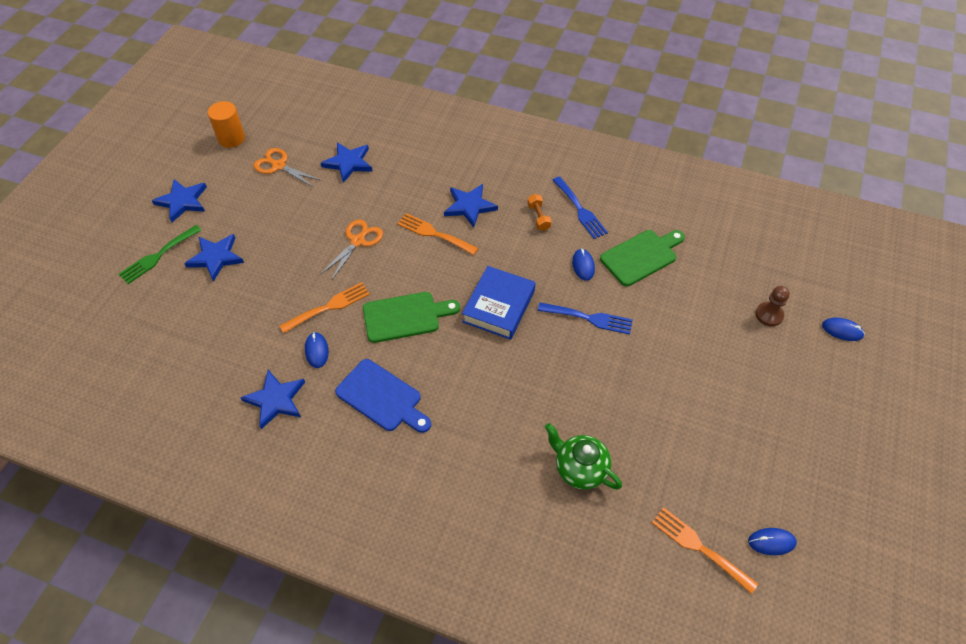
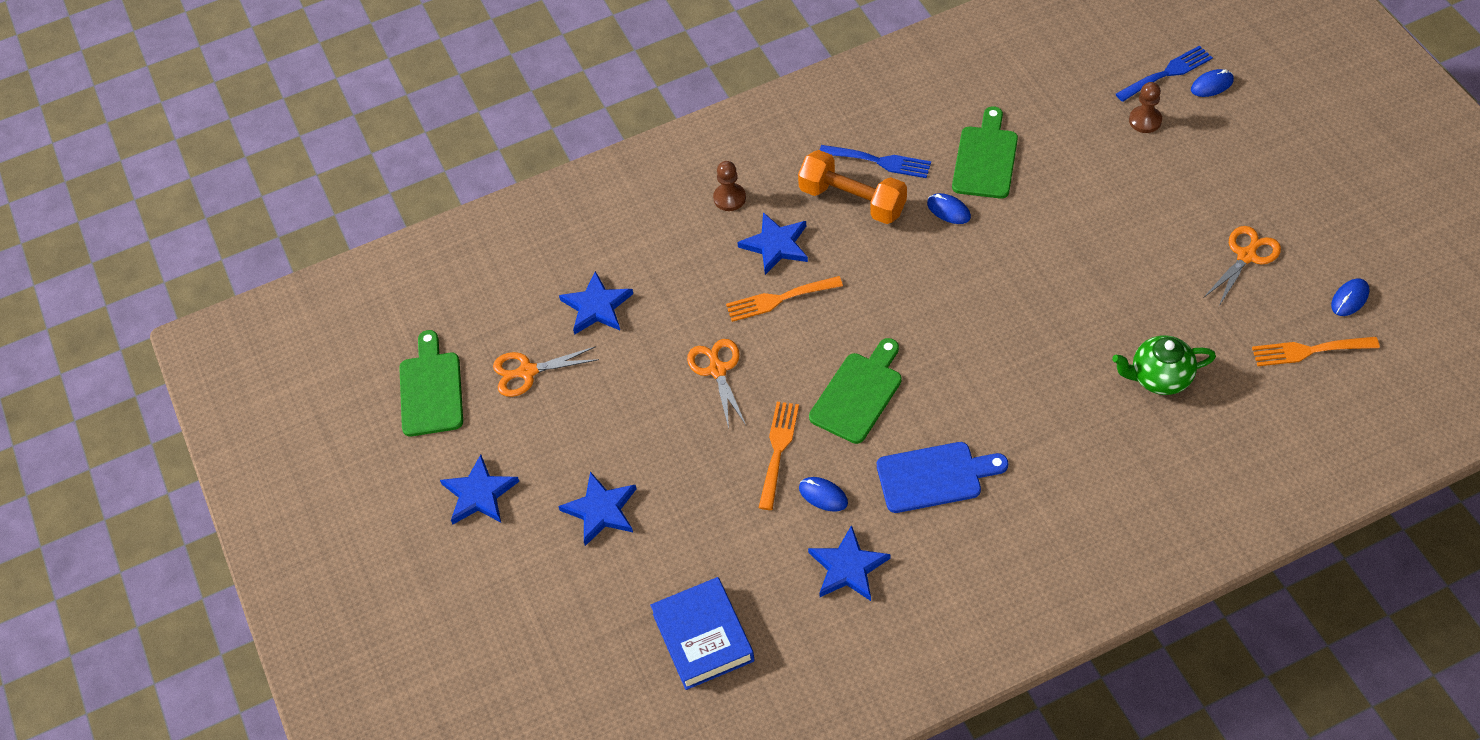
camera: 40 degrees left, 0 degrees up
(158, 256) = (538, 563): green fork -> none
(231, 138) = (431, 390): orange cylinder -> green cutting board
(479, 165) = (729, 198): none -> brown pawn
(499, 306) = (925, 311): blue book -> blue book (703, 637)
(538, 217) = (852, 200): orange dumbbell -> orange dumbbell, size x2.09
(589, 318) = (1013, 251): blue fork -> blue fork (1167, 73)
(733, 449) = (1246, 256): none -> orange scissors

